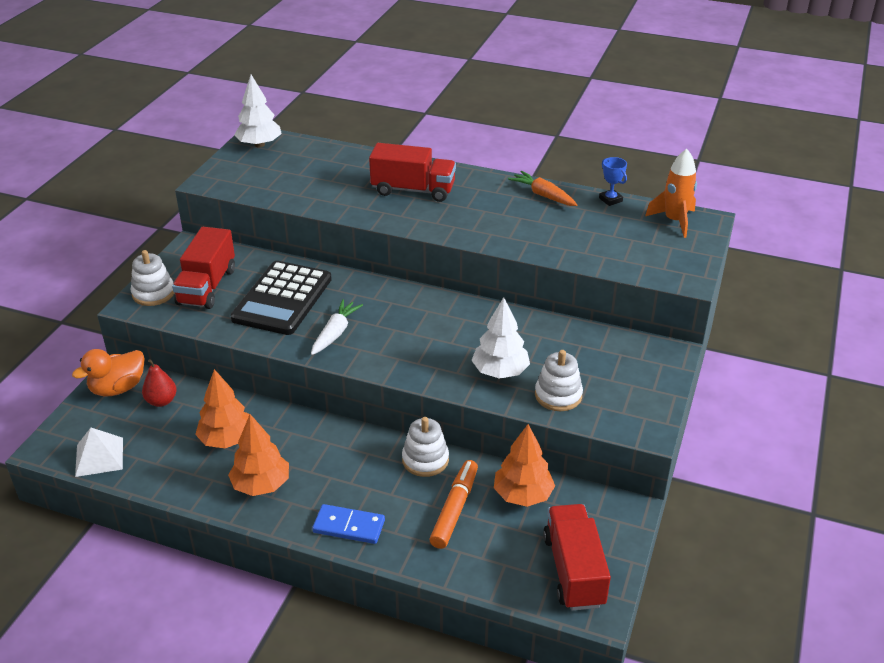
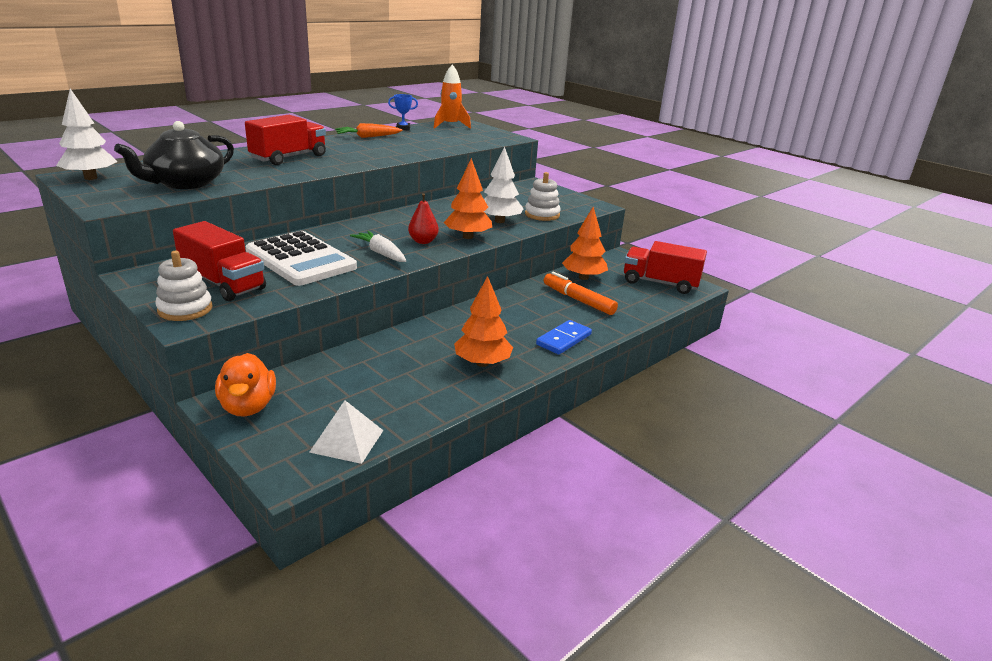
camera: 65 degrees left, 10 degrees down
(161, 401) = (306, 386): red pear -> red pear (423, 241)
(227, 440) = (406, 365): orange tree -> orange tree (468, 237)
(282, 299) = (301, 260): black calculator -> white calculator
(288, 183) = (185, 183): none -> black teapot
(425, 460) = (519, 296): white stacking toy -> none

